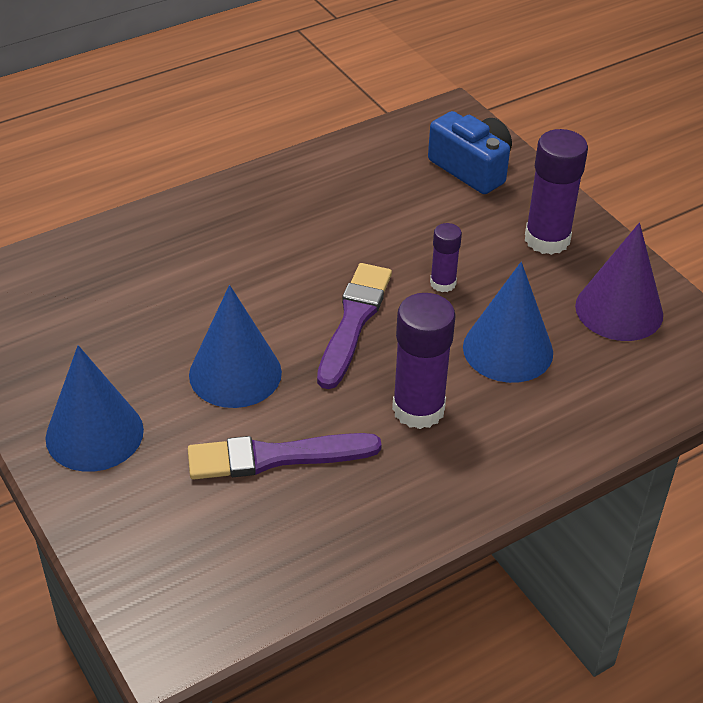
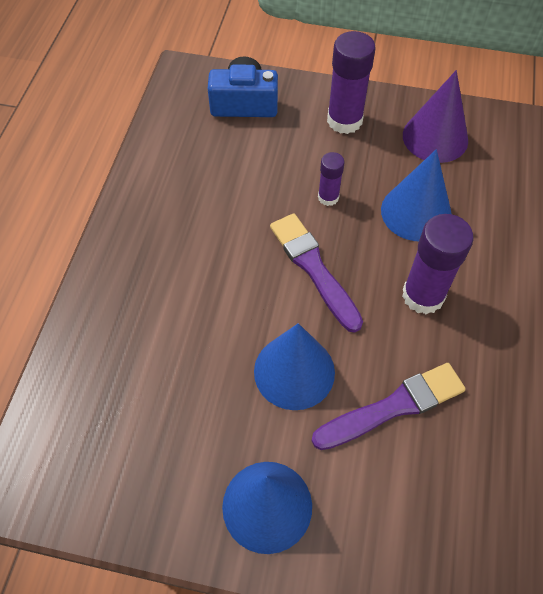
camera: 45 degrees left, 15 degrees up
(276, 457) = (393, 407): purple brush -> purple brush turned 150 degrees counterclockwise

